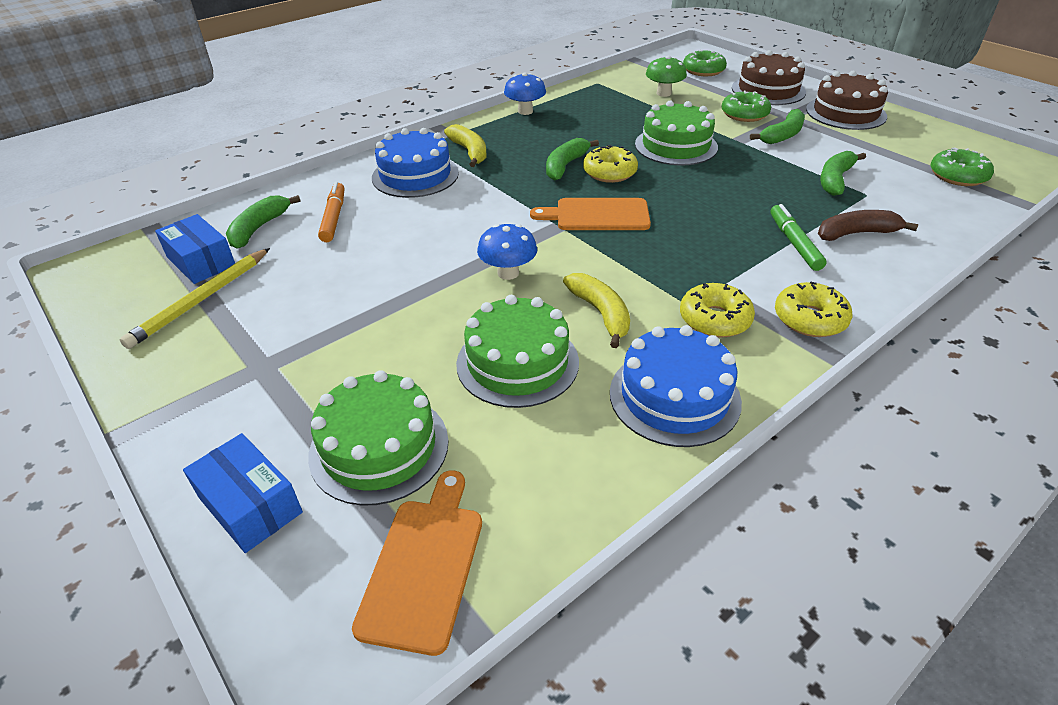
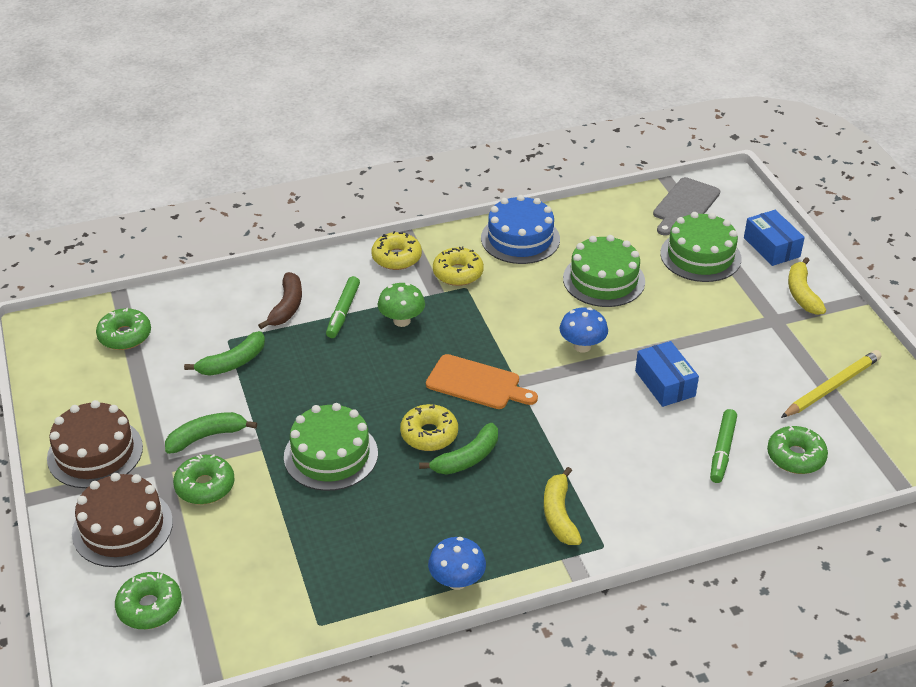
camera: 160 degrees left, 0 degrees up
(201, 261) = (842, 429): blue box -> blue box (665, 383)
(259, 228) = (795, 457): green banana -> green donut
(334, 217) = (722, 450): orange marker -> green marker
(415, 175) = (631, 491): blue cake -> none
(424, 565) = (685, 205): orange cutting board -> grey cutting board
(601, 313) = (531, 297): yellow banana -> yellow banana (802, 294)
(663, 93) = (255, 564): green mushroom -> green mushroom (402, 321)
(856, 233) = (287, 307): brown banana -> brown banana turned 90 degrees counterclockwise

